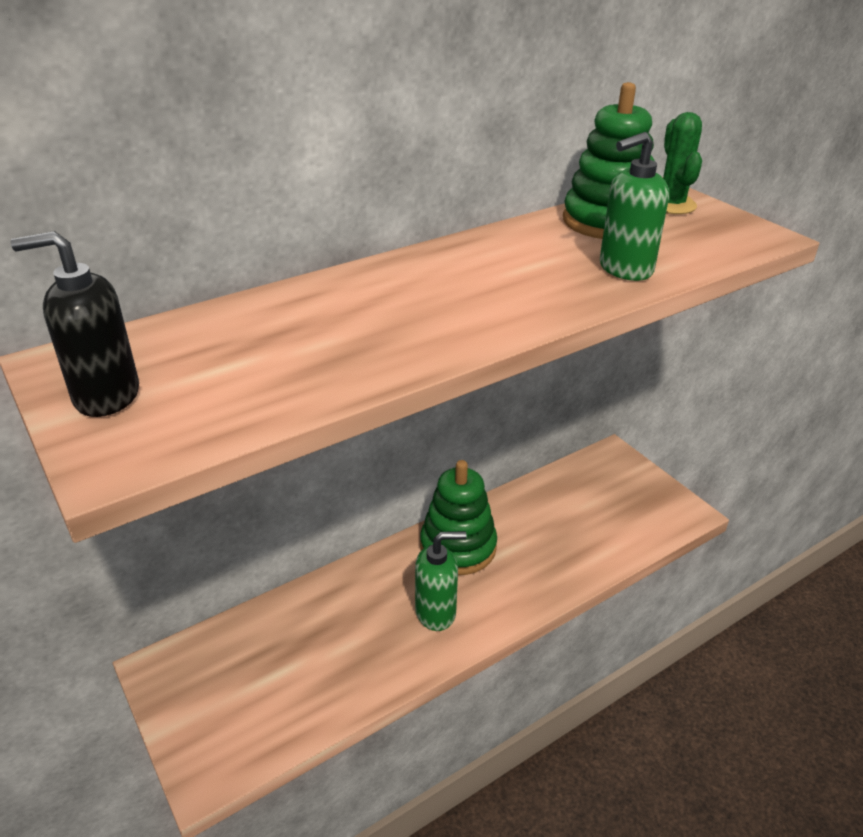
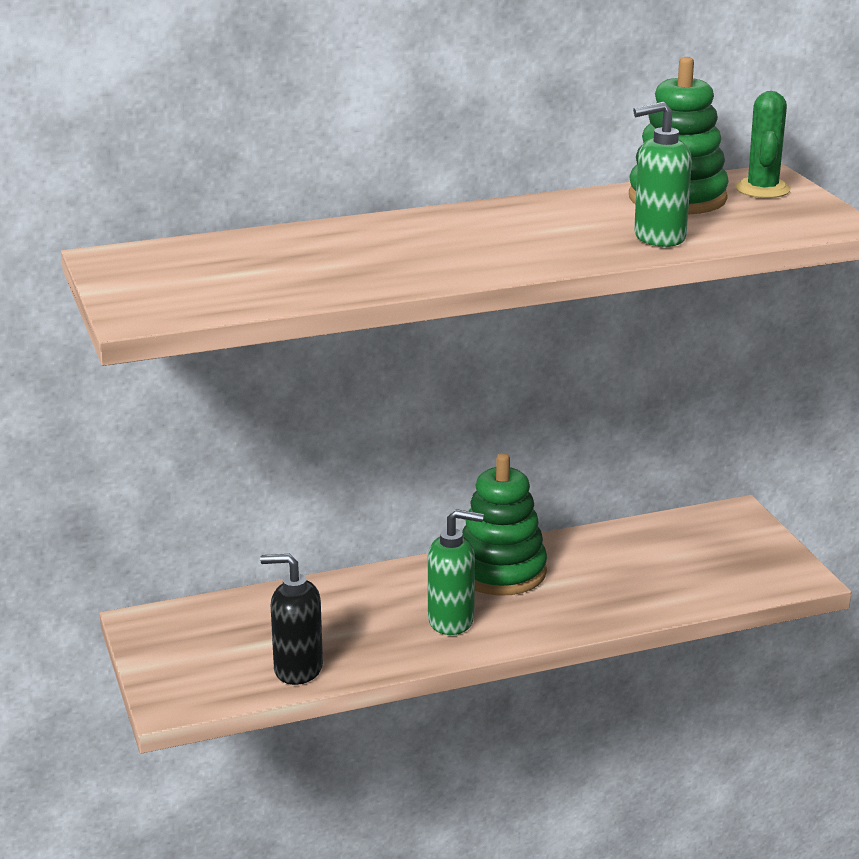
camera: 15 degrees right, 10 degrees down
(106, 396) = (142, 280): black soap dispenser -> black soap dispenser (297, 669)

